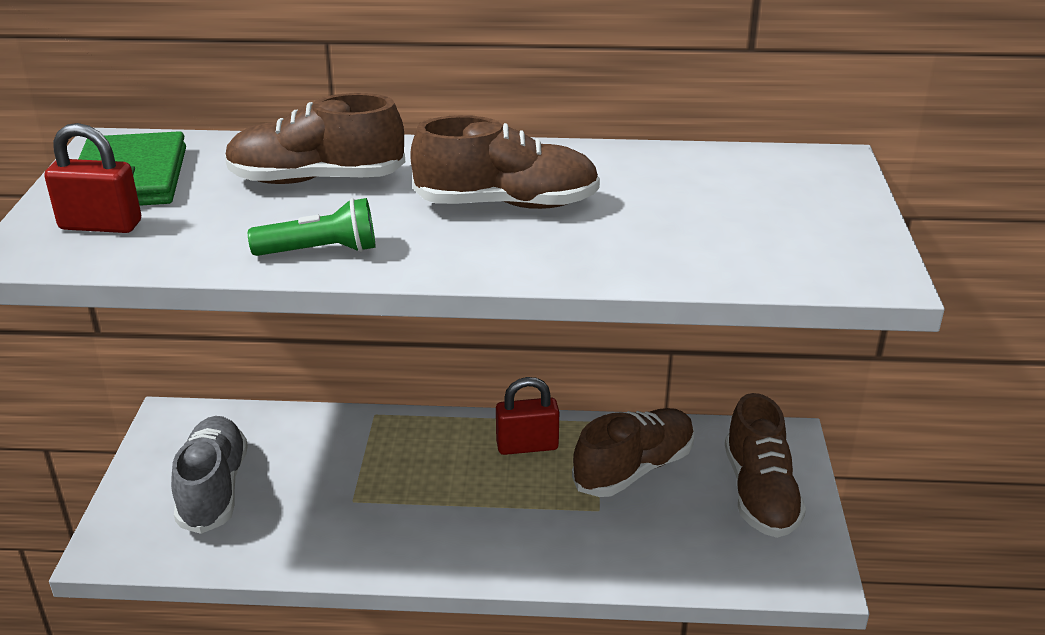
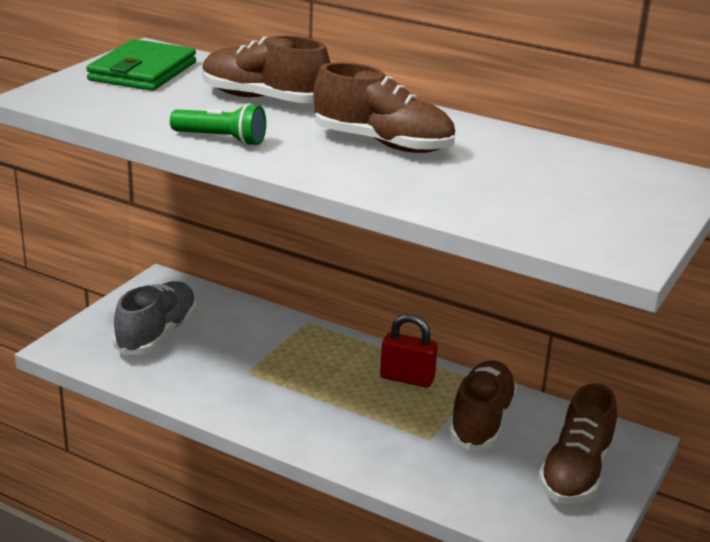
camera: 25 degrees right, 5 degrees down
(100, 225) = (98, 93): red padlock -> none
(634, 469) = (481, 421): brown shoe -> brown shoe turned 60 degrees counterclockwise

